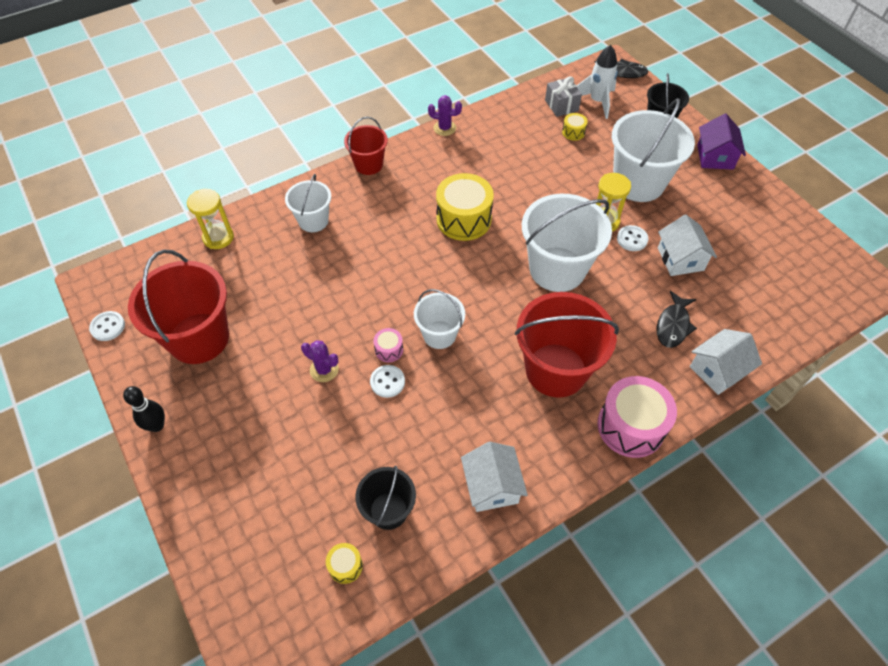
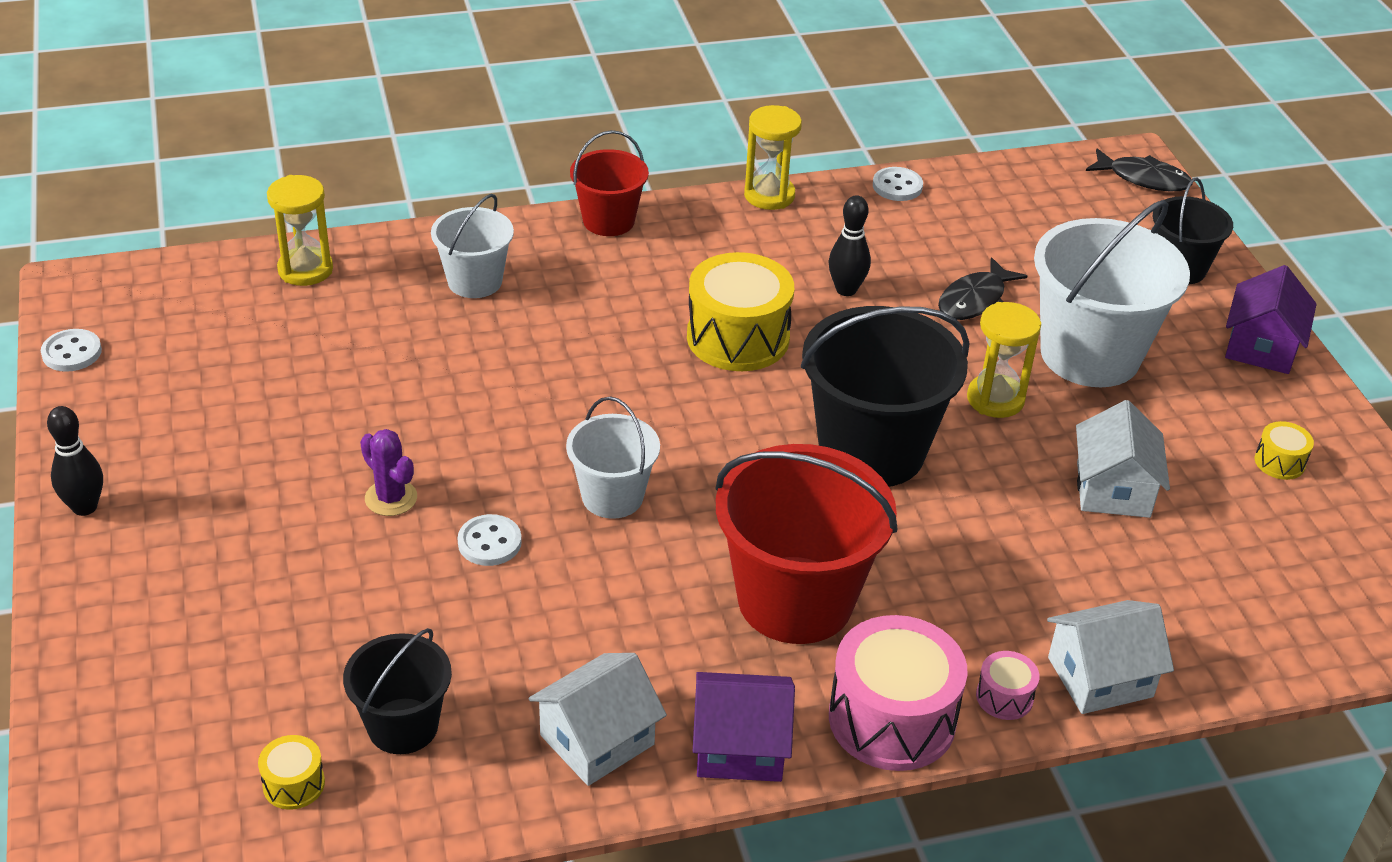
camera: 15 degrees right, 15 degrees down
(199, 338) = (208, 403): red bucket -> none
(389, 350) = (514, 497): pink drum -> pink drum (1004, 697)
(444, 128) = (769, 195): purple cactus -> yellow hourglass
(492, 486) = (597, 740): white house -> white house turned 45 degrees clockwise
(506, 175) = (846, 290): none -> black bowling pin
(557, 269) = (871, 450): white bucket -> black bucket
(561, 105) = (1001, 205): grey gift -> none
(564, 467) = (740, 747): none -> purple house
(573, 132) = (1004, 251): yellow drum -> yellow drum (1279, 462)
(597, 102) = (1073, 214): white rocket -> none
(632, 239) = (1034, 438): white button -> white button (897, 186)
(673, 325) = (1048, 587): black fish -> black fish (975, 300)

